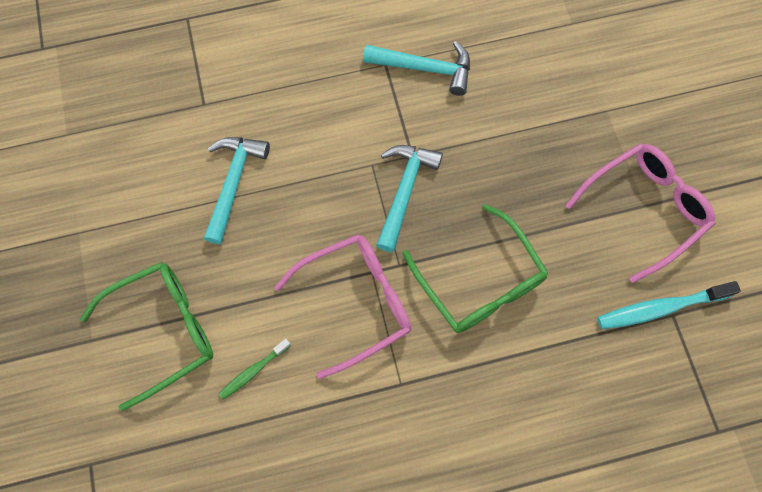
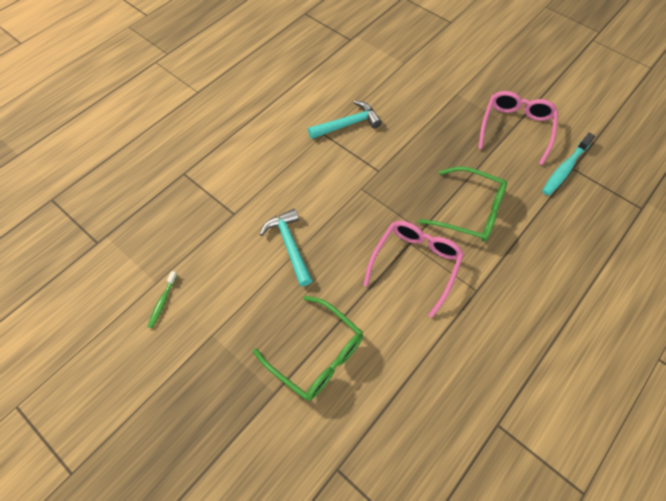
camera: 35 degrees left, 10 degrees down
(164, 330) = (317, 355): green glasses -> green glasses turned 105 degrees clockwise
(253, 371) = (390, 340): green toothbrush -> green toothbrush (162, 302)
(404, 191) = (391, 191): turquoise hammer -> none

